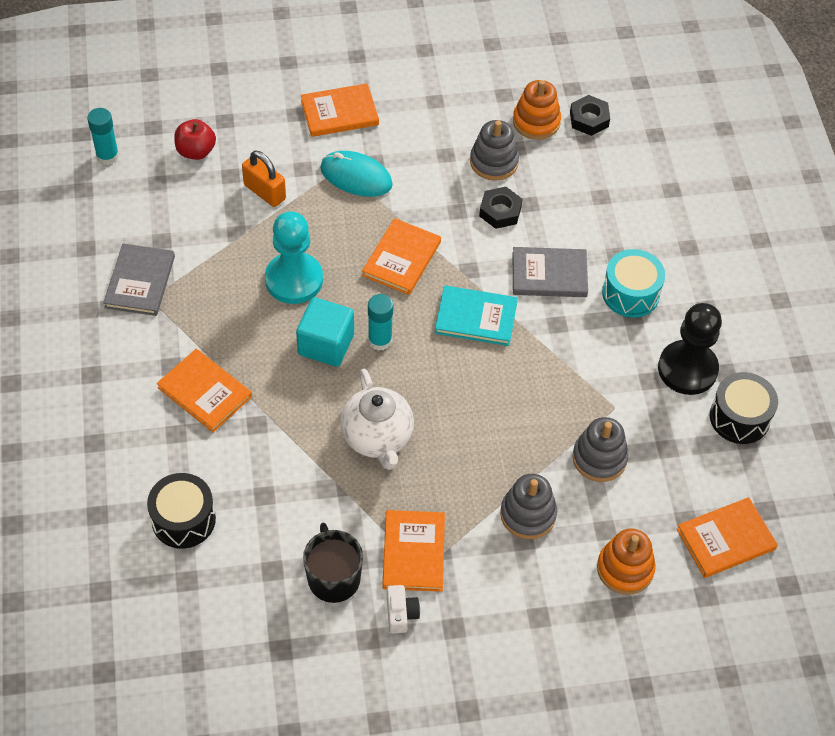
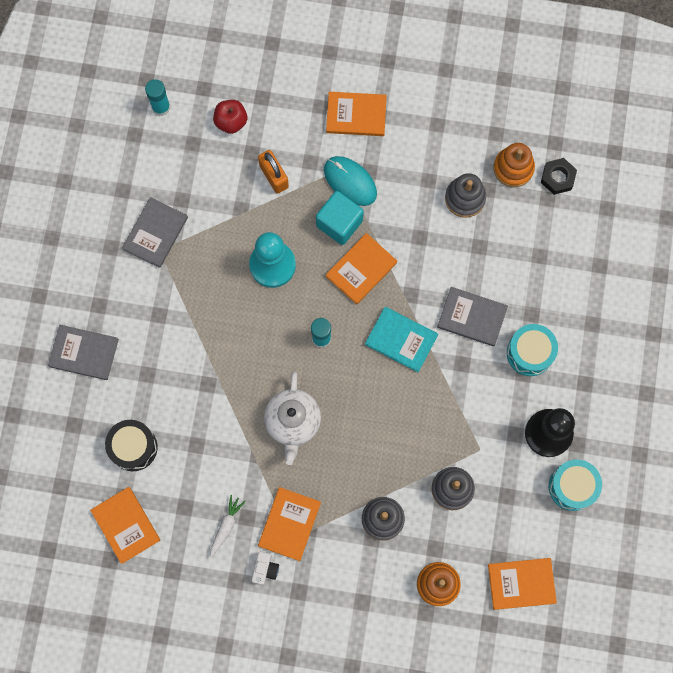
camera: 20 degrees right, 20 degrees up
(87, 431) = (84, 353): none -> grey book
(205, 392) = (177, 345): orange book -> orange book (126, 525)
(326, 344) = (279, 330): turquoise cube -> turquoise cube (339, 223)
(333, 577) = (226, 526): black mug -> white carrot
(500, 211) = (453, 247): black nut -> none
(739, 417) = (572, 486): black drum -> turquoise drum

